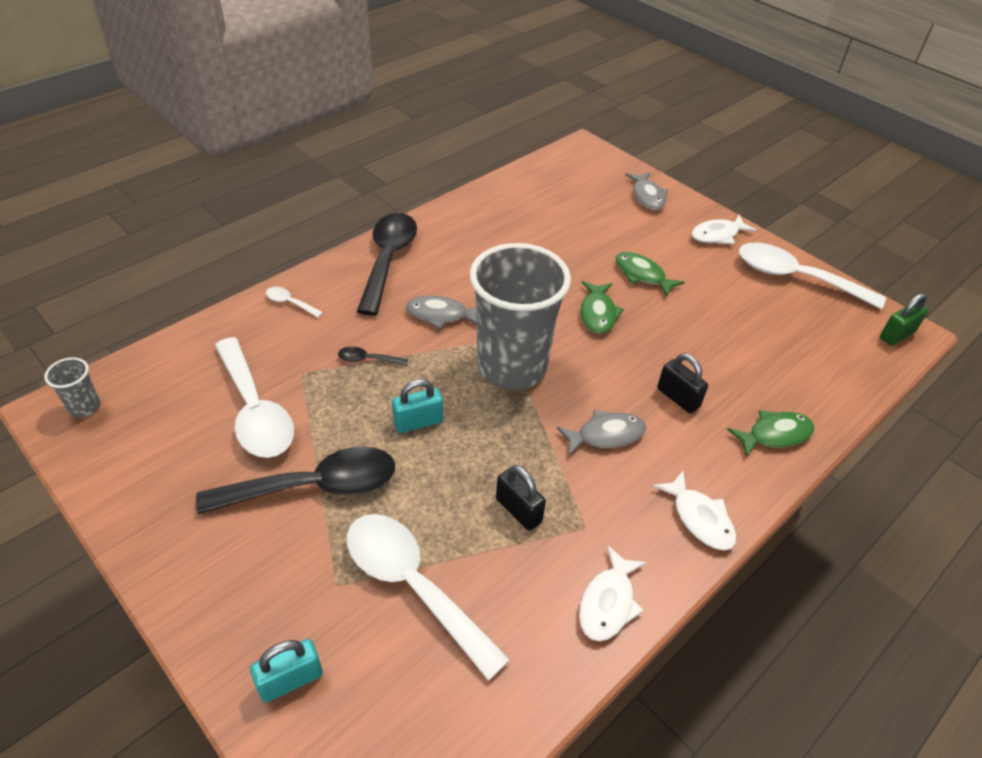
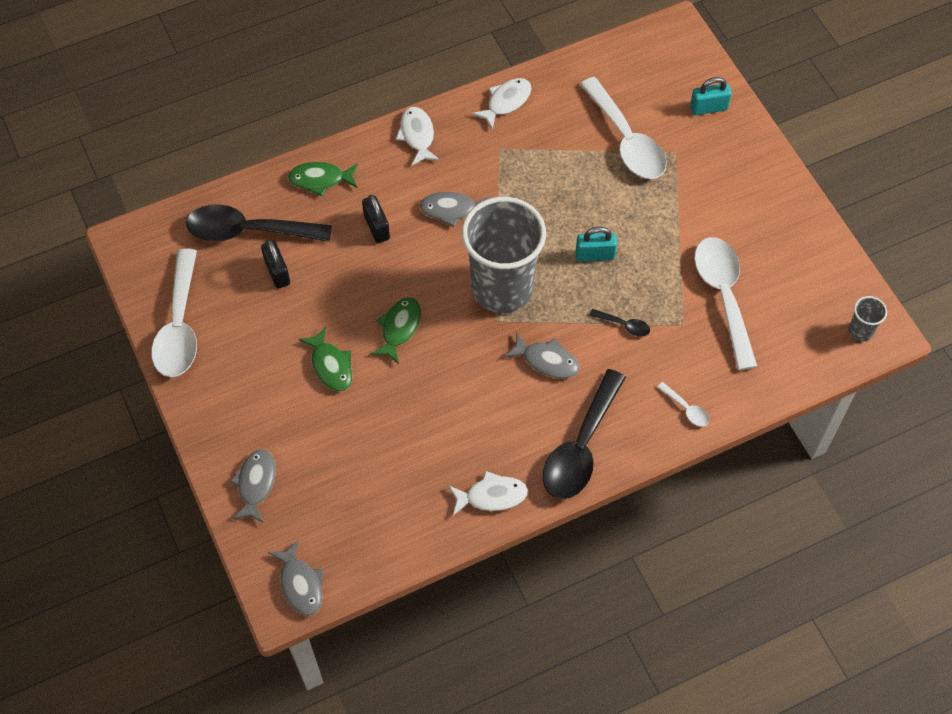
camera: 160 degrees left, 15 degrees up
(314, 486) = (682, 221): black spoon -> black spoon (248, 231)
(518, 510) = (541, 170): black padlock -> black padlock (277, 272)
(576, 156) = (300, 584): none -> grey fish
(717, 235) = (217, 403): white fish -> white fish (491, 496)
(795, 278) = (179, 326): white spoon -> white spoon turned 45 degrees clockwise
(897, 335) = (141, 241): green padlock -> none

